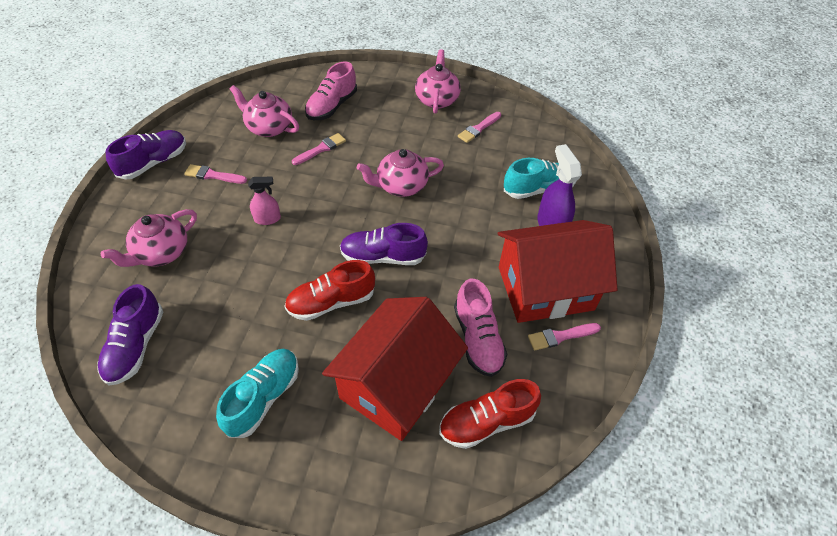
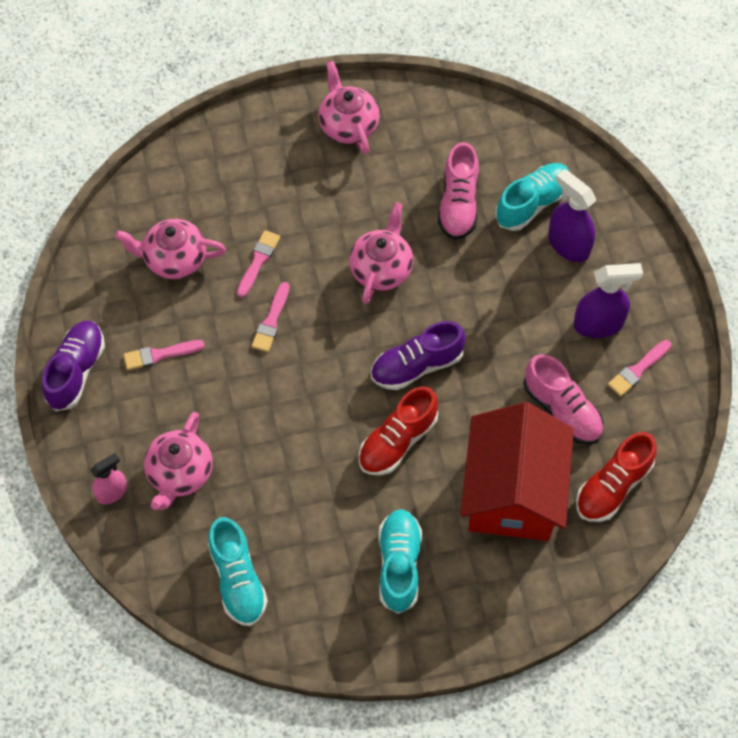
camera: 25 degrees left, 10 degrees up
(136, 346) = (238, 579): purple shoe -> turquoise shoe
(267, 219) = (263, 380): pink spray bottle -> pink spray bottle (112, 492)
(332, 106) = (228, 193): pink shoe -> pink shoe (458, 204)
(401, 186) = (381, 269): pink teapot -> pink teapot turned 150 degrees clockwise
(479, 128) = (422, 147): pink brush -> pink brush (271, 320)
(545, 288) = (598, 324): red house -> purple spray bottle

